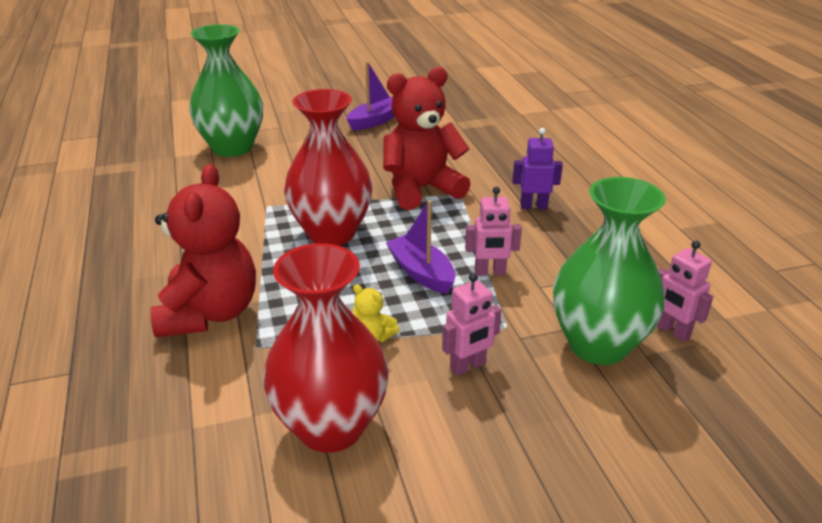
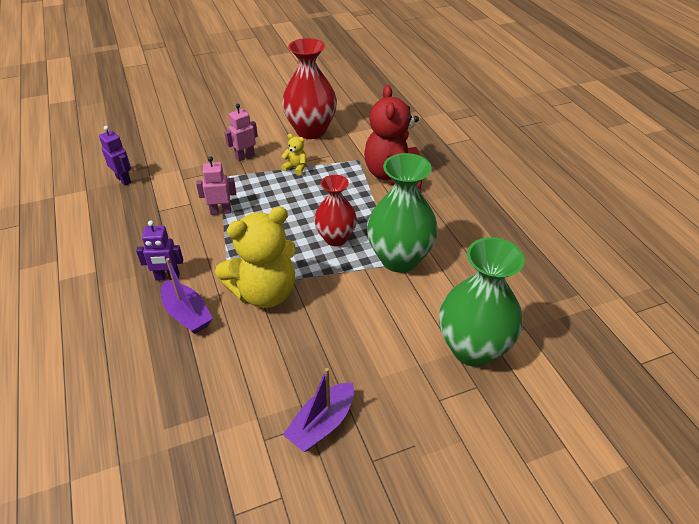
camera: 175 degrees right, 10 degrees up
(331, 233) = (335, 238): red vase -> red vase, size x0.64
(421, 189) = (264, 293): red teddy bear -> yellow teddy bear
(421, 273) = (267, 208): purple boat -> purple boat (187, 314)
(598, 345) = (171, 170): green vase -> green vase (399, 259)
(672, 331) = (124, 180): pink robot -> purple robot

